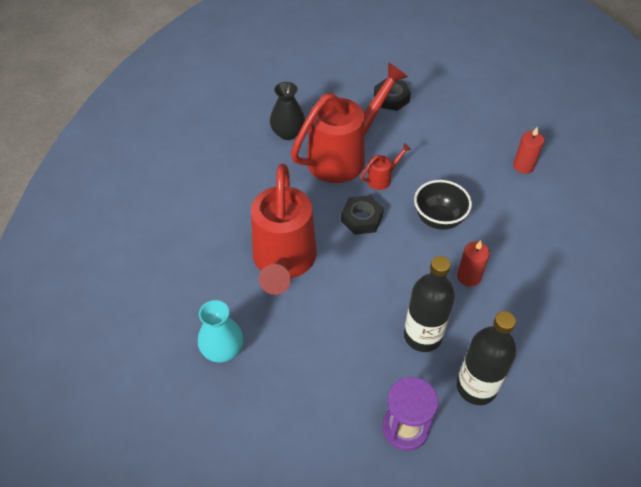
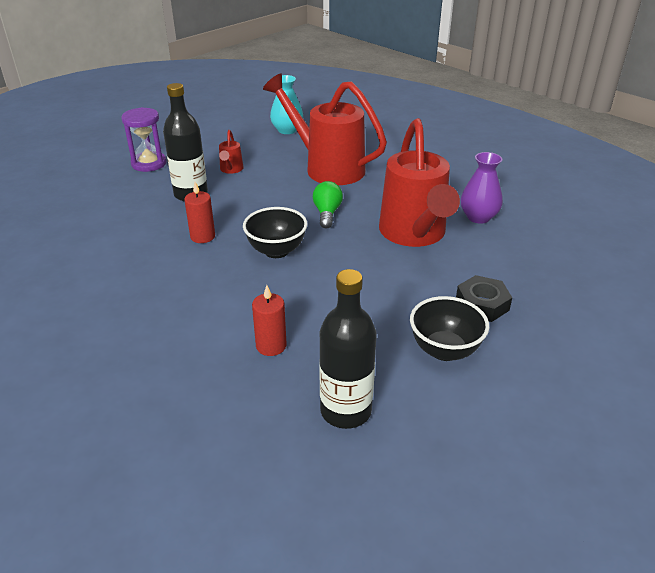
camera: 125 degrees right, 15 degrees down
(288, 133) = (478, 217): black vase -> purple vase
(361, 218) = (327, 213): black nut -> green light bulb
(382, 179) = (361, 243): red watering can -> red watering can (231, 170)
(447, 98) = (444, 350): none -> black bowl
(476, 387) = (127, 197): black bottle -> black bottle (345, 411)

